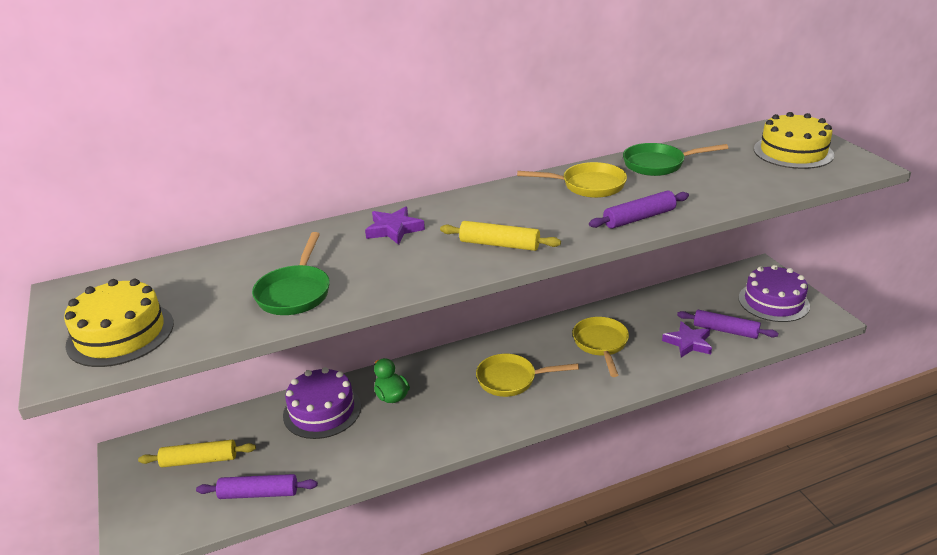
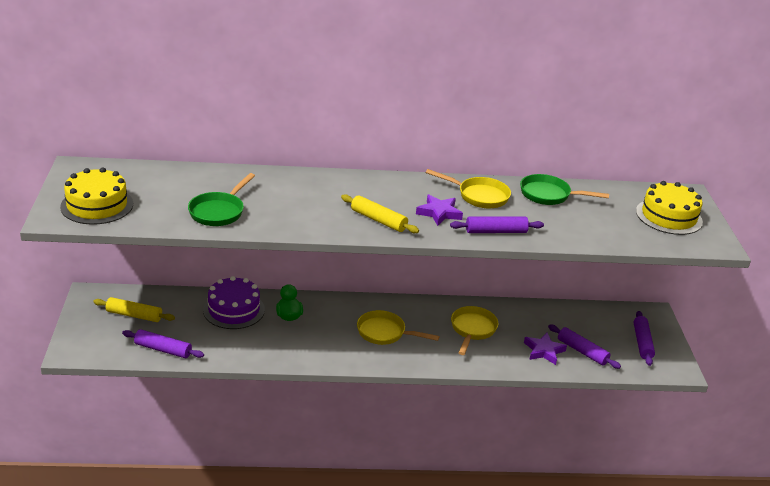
camera: 15 degrees right, 0 degrees up
(394, 229) = (312, 187): purple star -> purple star (439, 213)
(773, 301) = (642, 343): purple cake -> purple rolling pin

